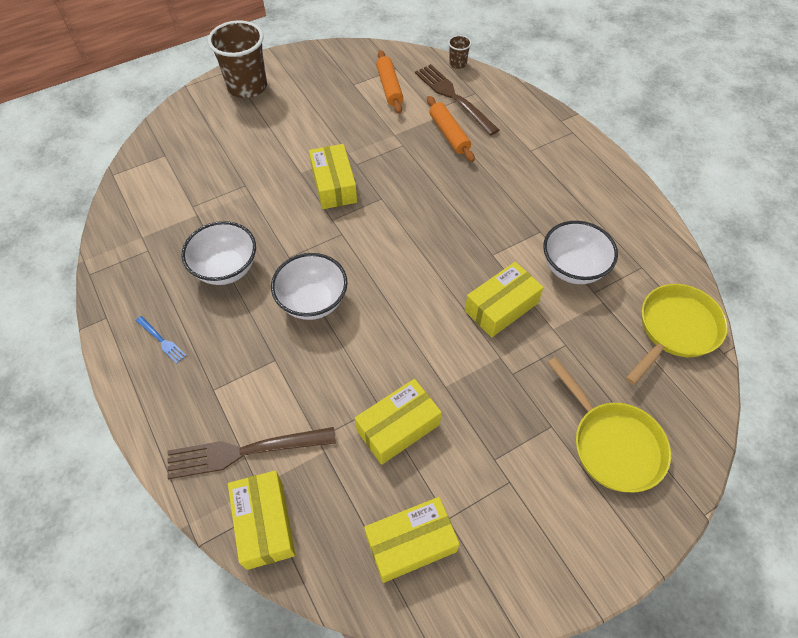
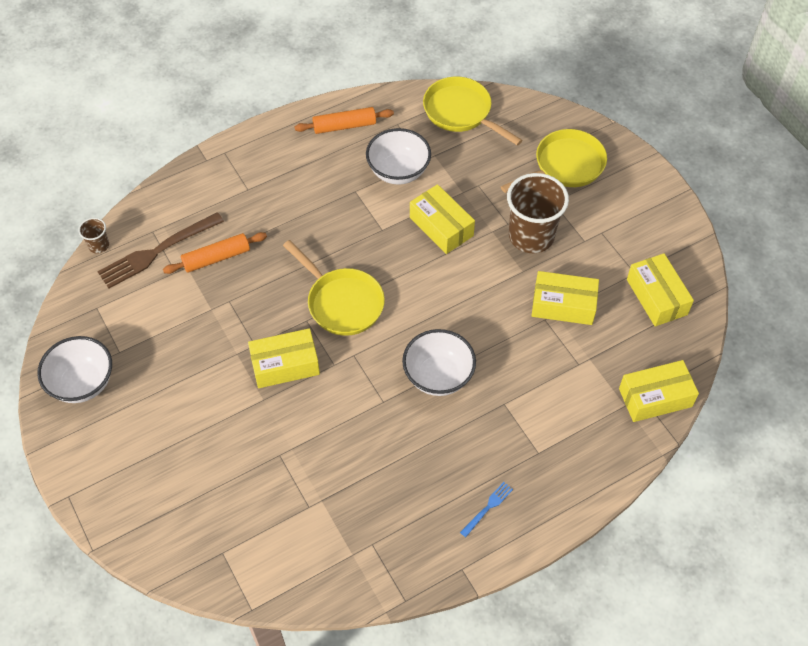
camera: 90 degrees left, 0 degrees up
(226, 269) = (398, 459): white bowl -> white bowl (82, 383)
(244, 452) = (596, 419): brown fork -> none
(247, 87) = (106, 471): brown cup -> brown cup (531, 236)
(389, 87) = (130, 314): orange rolling pin -> orange rolling pin (344, 126)
(398, 427) = (563, 305): yellow box -> yellow box turned 45 degrees counterclockwise
(401, 223) = (342, 302): none -> yellow pan

